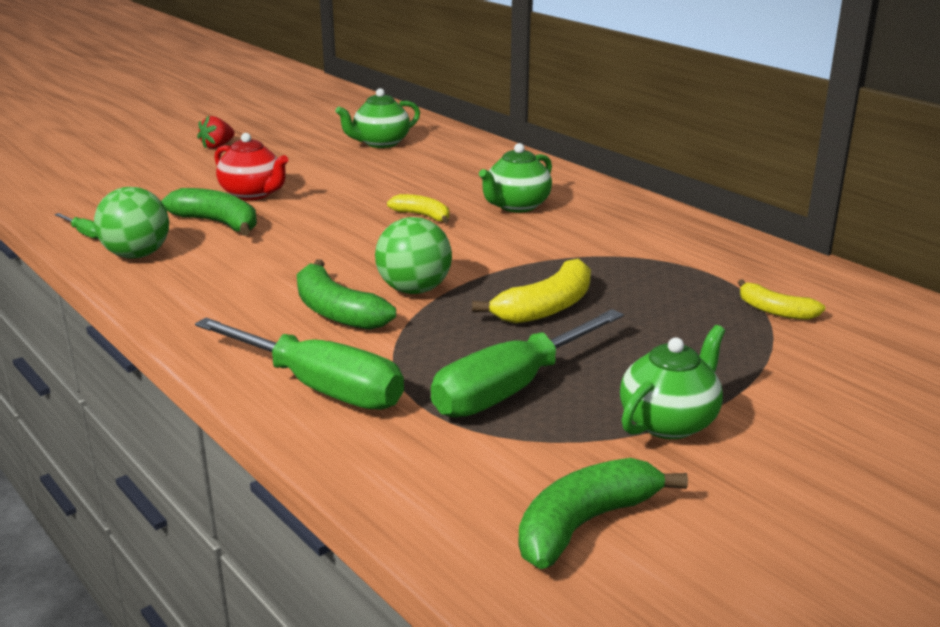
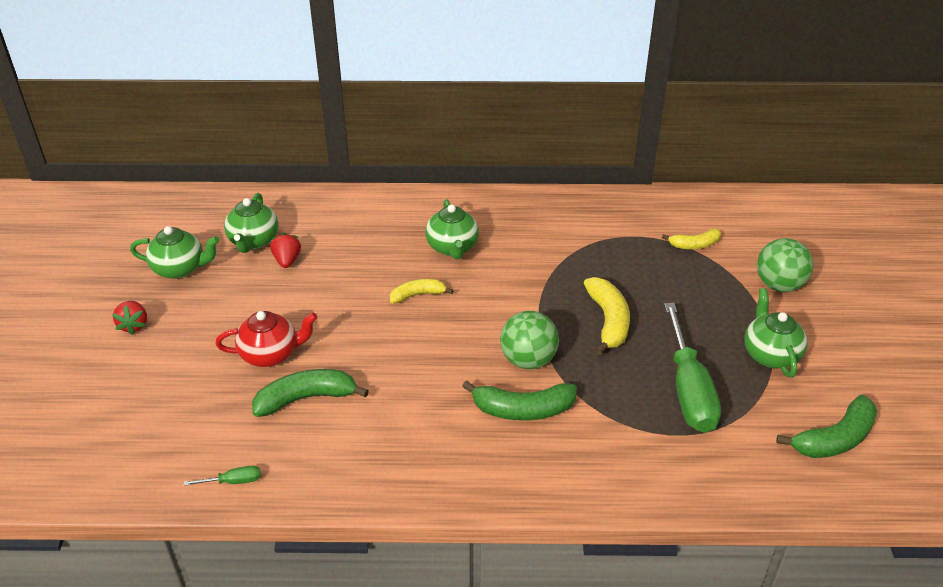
camera: 50 degrees left, 15 degrees up
(137, 255) = (316, 468): green ball -> green ball (779, 285)
(305, 136) = (180, 268): none -> green teapot
(319, 387) = (616, 466): green screwdriver -> none
(377, 160) = (287, 260): none -> red strawberry
(585, 524) = (834, 439): green banana -> green banana turned 120 degrees counterclockwise

